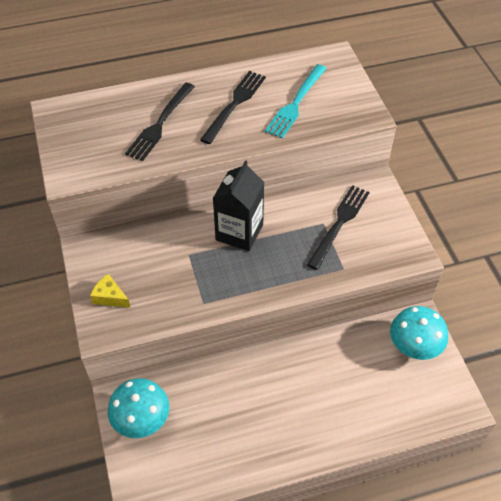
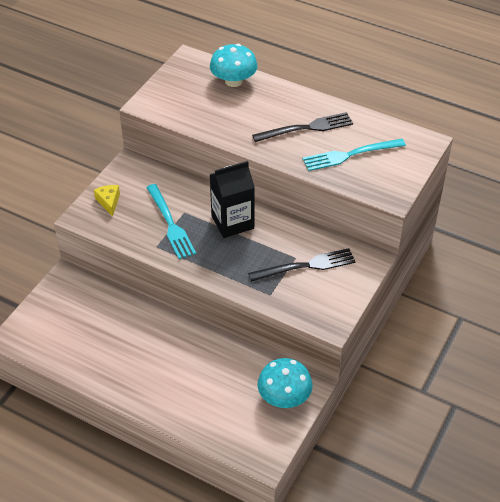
camera: 45 degrees right, 5 degrees down
(141, 419) = (65, 296): turquoise mushroom -> turquoise mushroom (233, 81)
(160, 124) = (240, 109): black fork -> none
(191, 274) = (171, 224): none -> turquoise fork

